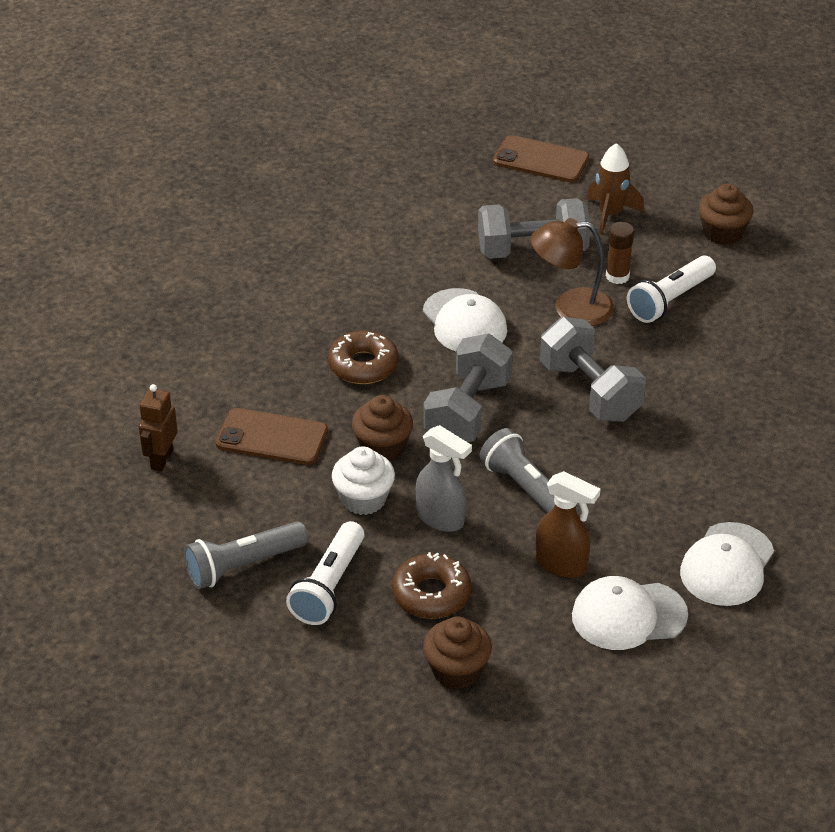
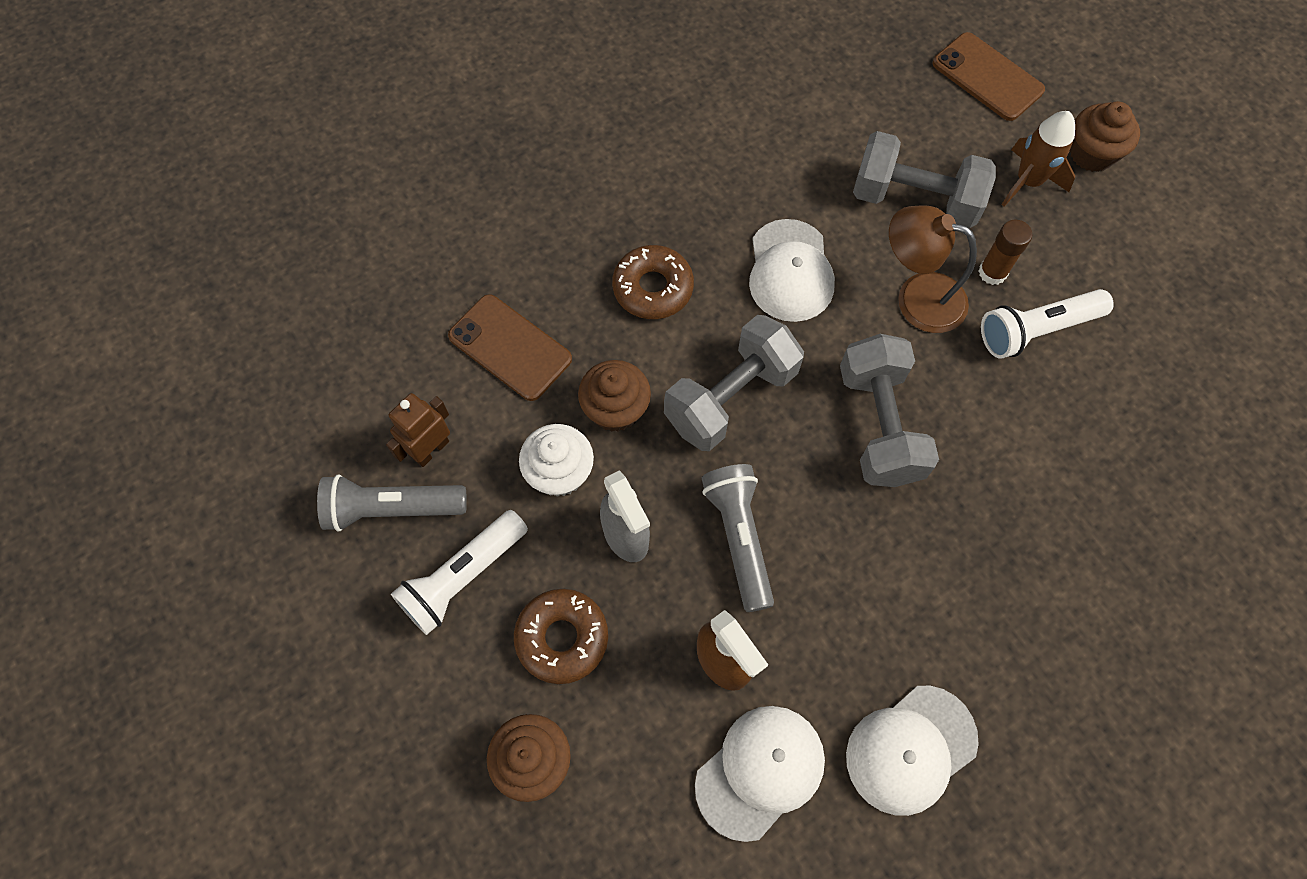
camera: 25 degrees right, 25 degrees up
(161, 459) = (387, 331): brown robot -> brown robot (431, 450)
(628, 615) = (760, 771): white cap -> white cap turned 120 degrees clockwise
(722, 233) = (1146, 256): brown cupcake -> brown cupcake (1091, 154)

